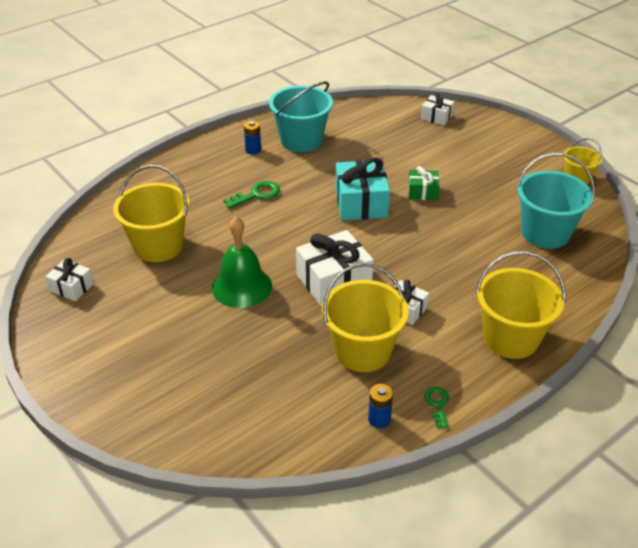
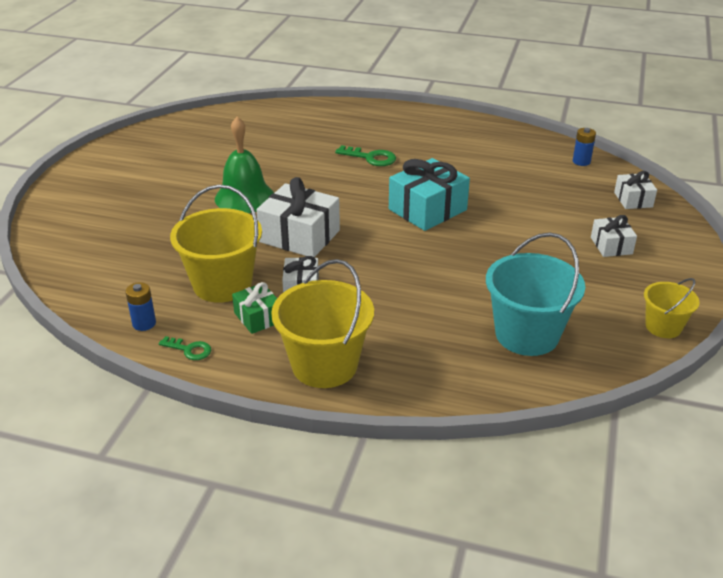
camera: 55 degrees right, 5 degrees down
(72, 287) = (171, 134): white gift -> white gift (611, 245)
(158, 246) = (253, 145): yellow bucket -> none
(253, 150) = (430, 132): blue battery -> blue battery (581, 161)
(301, 140) = (478, 147): turquoise bucket -> none
(422, 192) = (491, 236): green gift -> green gift (258, 317)
(437, 404) = (189, 350): green key -> green key turned 60 degrees clockwise

